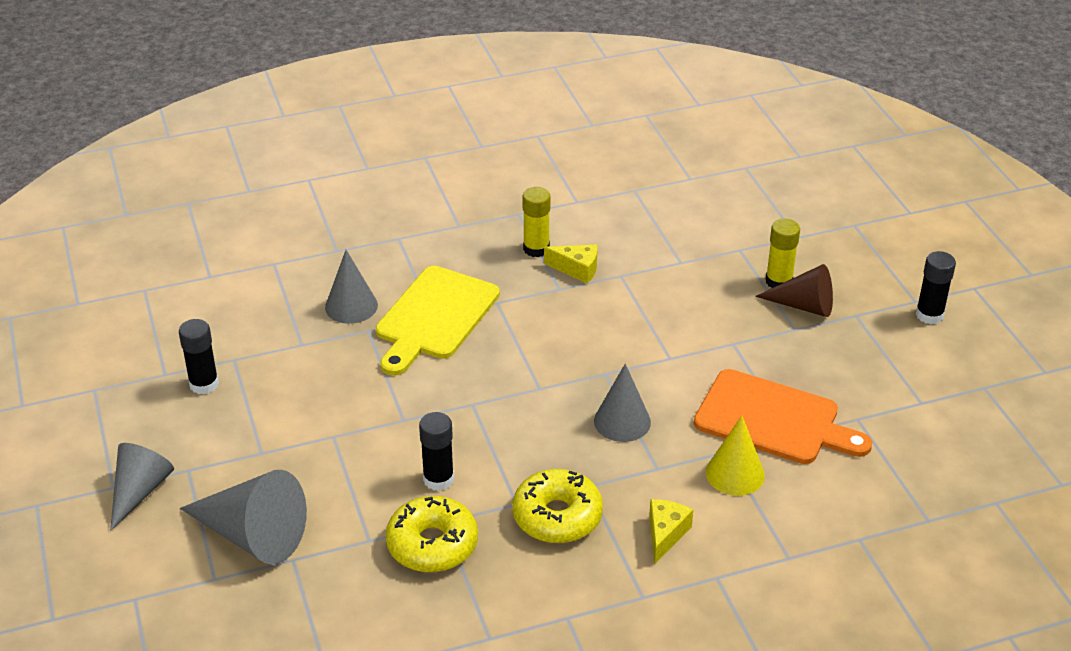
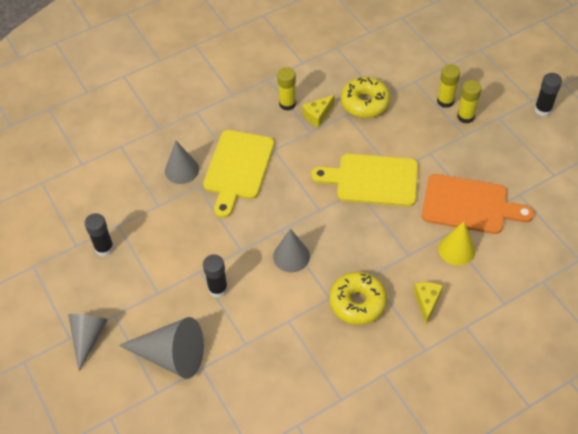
camera: 10 degrees left, 15 degrees up
(432, 544) = (286, 339): yellow donut -> yellow donut (365, 103)
(438, 479) = (276, 290): black glue stick -> black glue stick (218, 289)
(577, 269) = (317, 115): yellow cheese -> yellow cheese turned 135 degrees clockwise
(622, 421) = (378, 224): grey cone -> grey cone (291, 256)
(633, 364) = (372, 180): none -> yellow cutting board
(804, 306) = (465, 116): brown cone -> yellow glue stick

